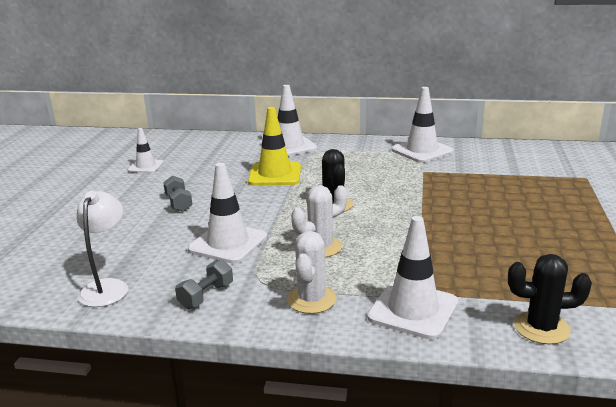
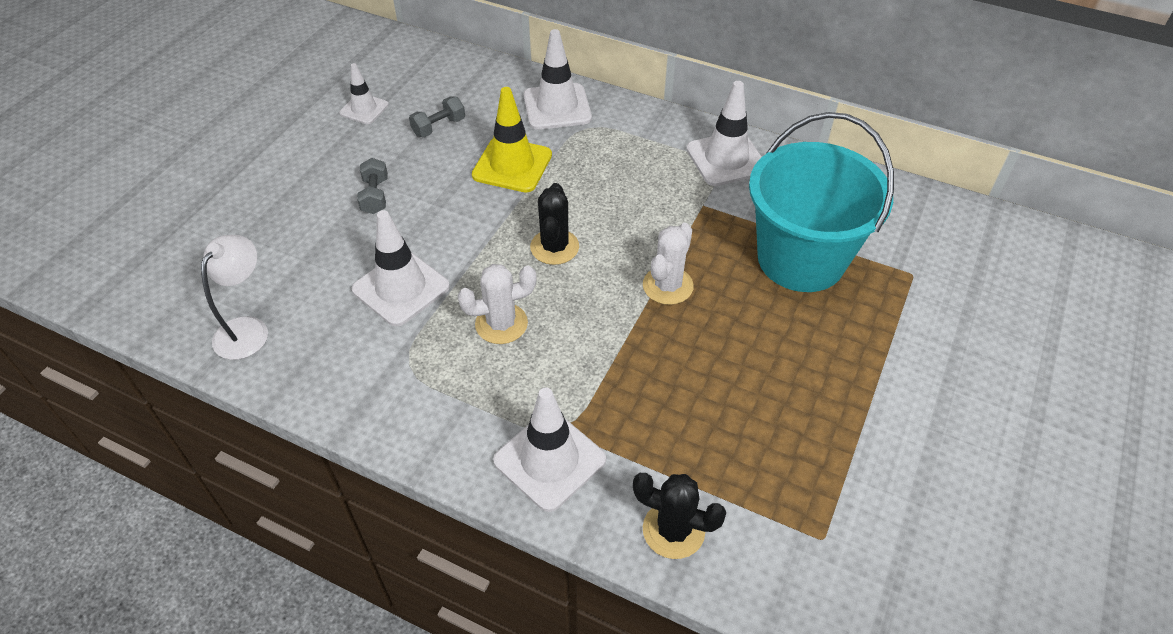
camera: 15 degrees right, 25 degrees up
(206, 296) = (342, 373): grey dumbbell -> grey dumbbell (439, 127)
(311, 299) = (449, 411): white cactus -> white cactus (667, 286)
(509, 183) = (801, 259): none -> turquoise bucket

